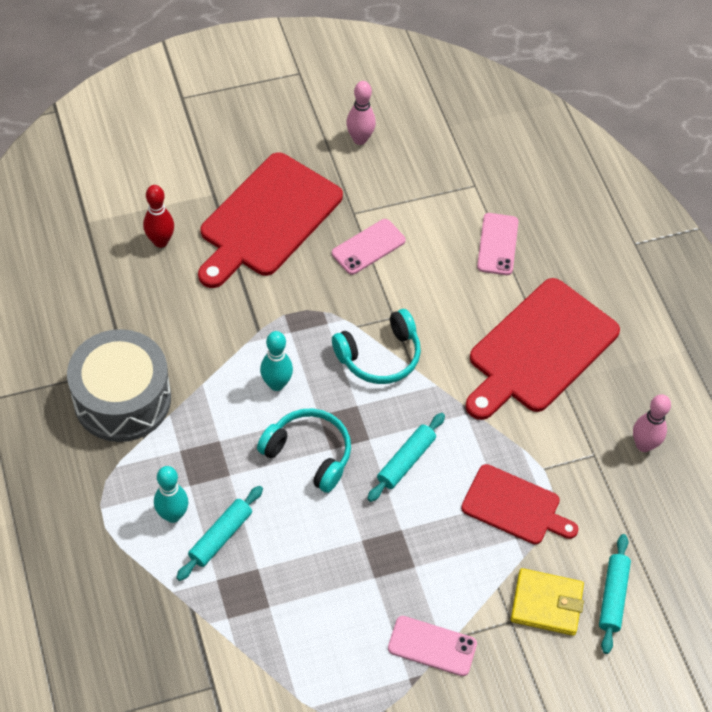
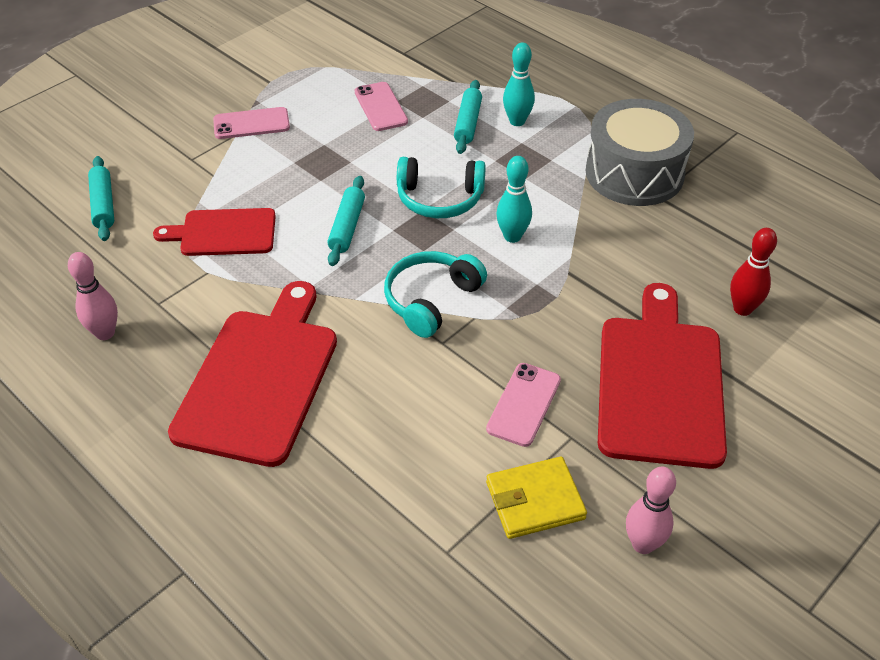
camera: 155 degrees right, 10 degrees down
(497, 244) = (371, 481): pink phone -> pink phone (380, 107)
(546, 604) = (164, 179): yellow wallet -> yellow wallet (535, 500)

